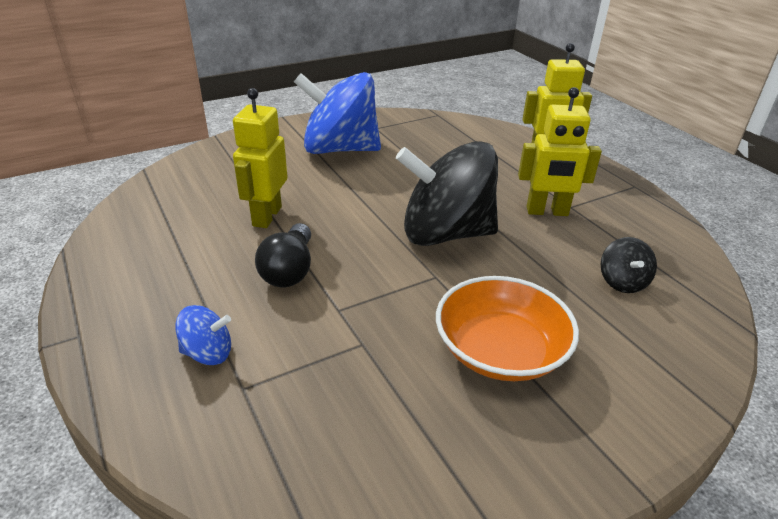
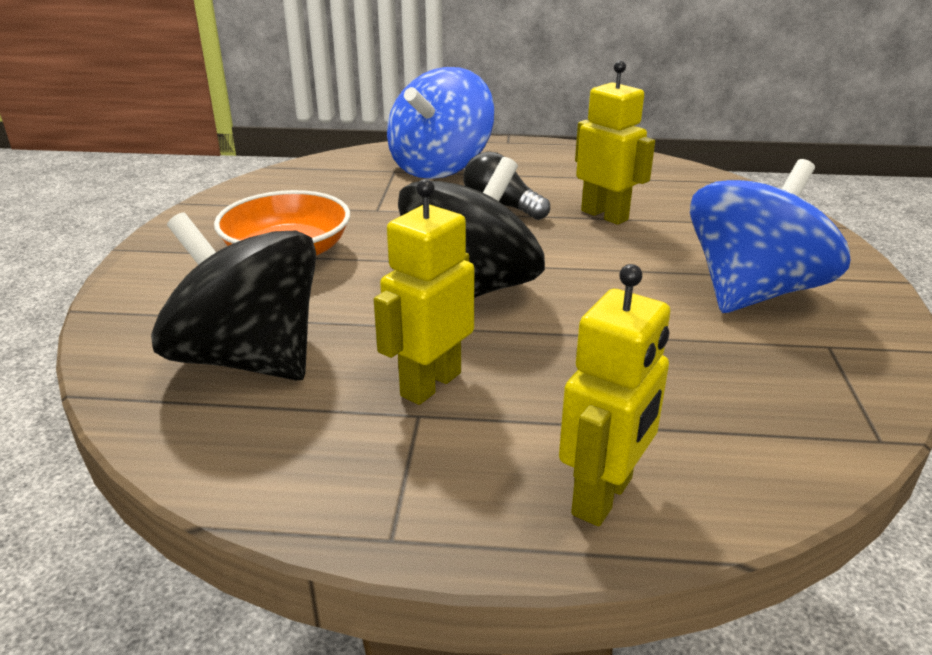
camera: 125 degrees right, 5 degrees down
(208, 353) = (440, 167): blue spinning top -> blue spinning top, size x2.37
(622, 282) = (248, 358): black spinning top -> black spinning top, size x2.37

